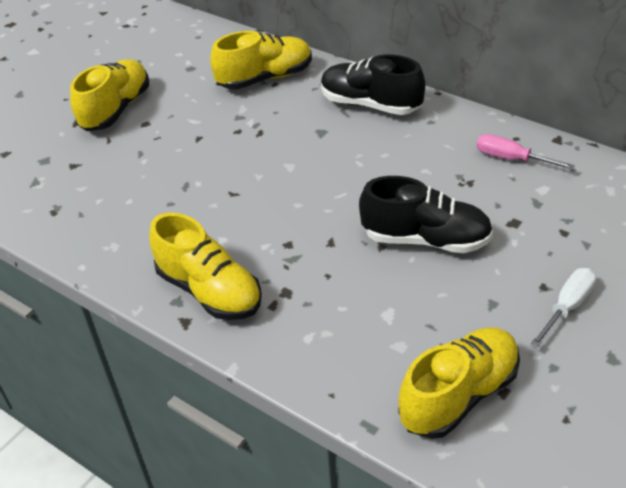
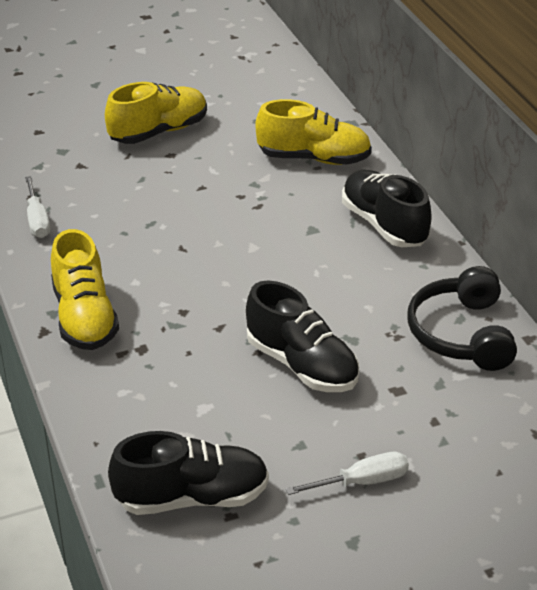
camera: 30 degrees right, 5 degrees down
(81, 229) = (37, 221): none -> white screwdriver
(459, 395) = (192, 497): yellow shoe -> black shoe
(510, 159) = (461, 334): pink screwdriver -> black headphones

